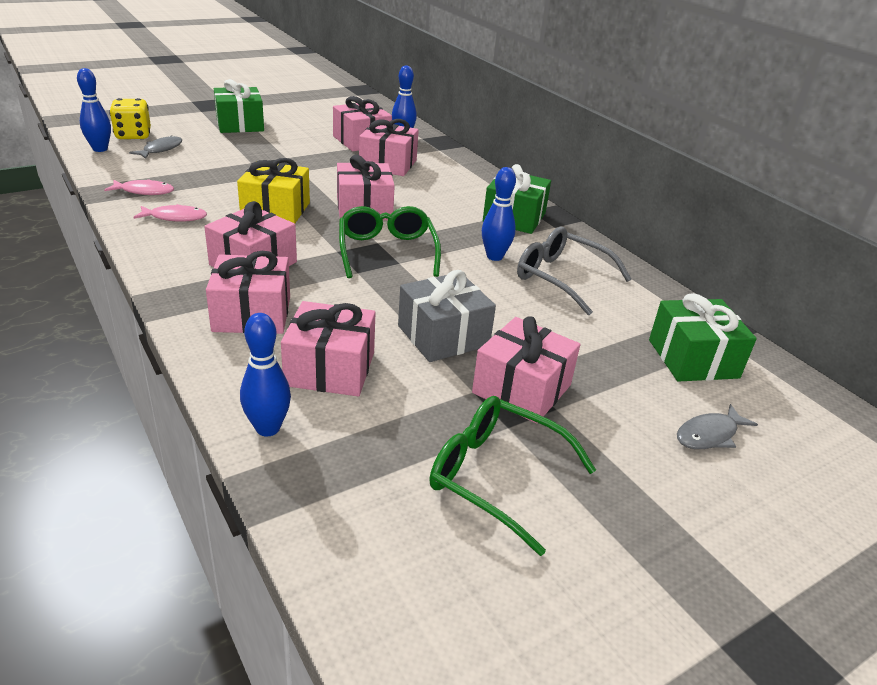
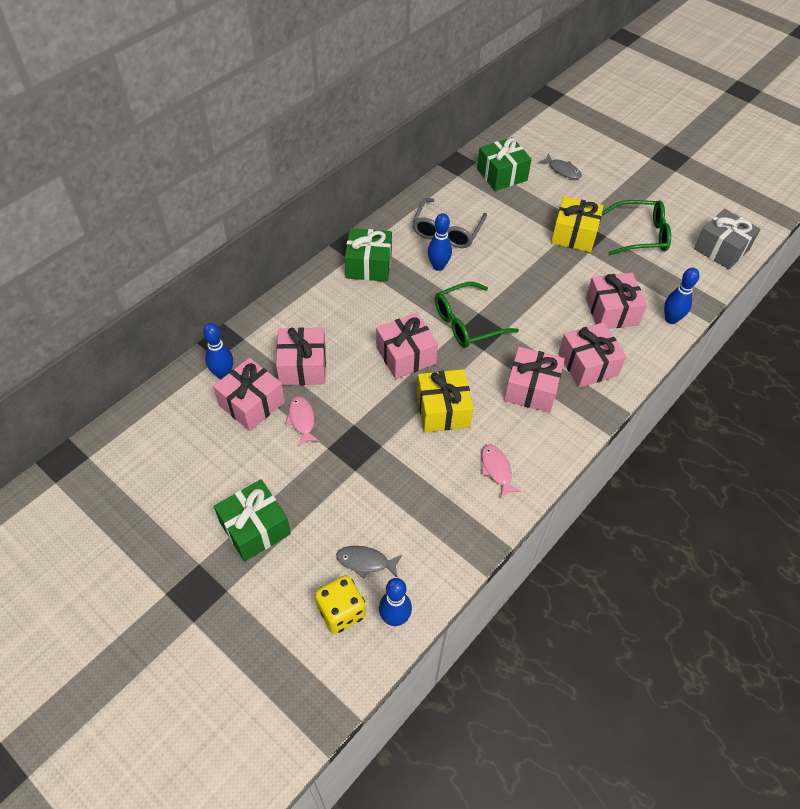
camera: 105 degrees left, 20 degrees up
(144, 191) = (465, 518): pink fish -> pink fish (302, 420)
(443, 336) = (549, 273): grey gift -> grey gift (721, 249)
(496, 476) = (641, 235): green glasses -> green glasses turned 105 degrees counterclockwise
(521, 389) = (574, 235): pink gift -> yellow gift

